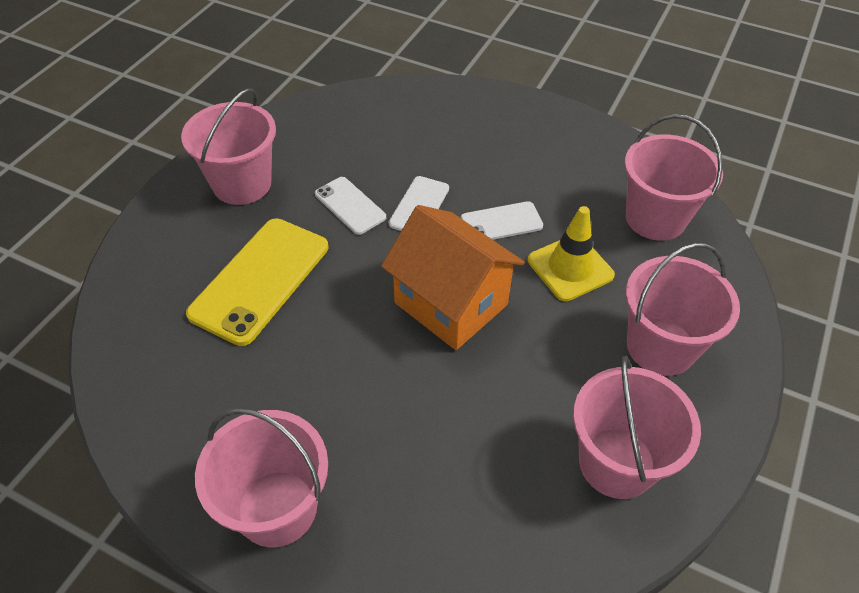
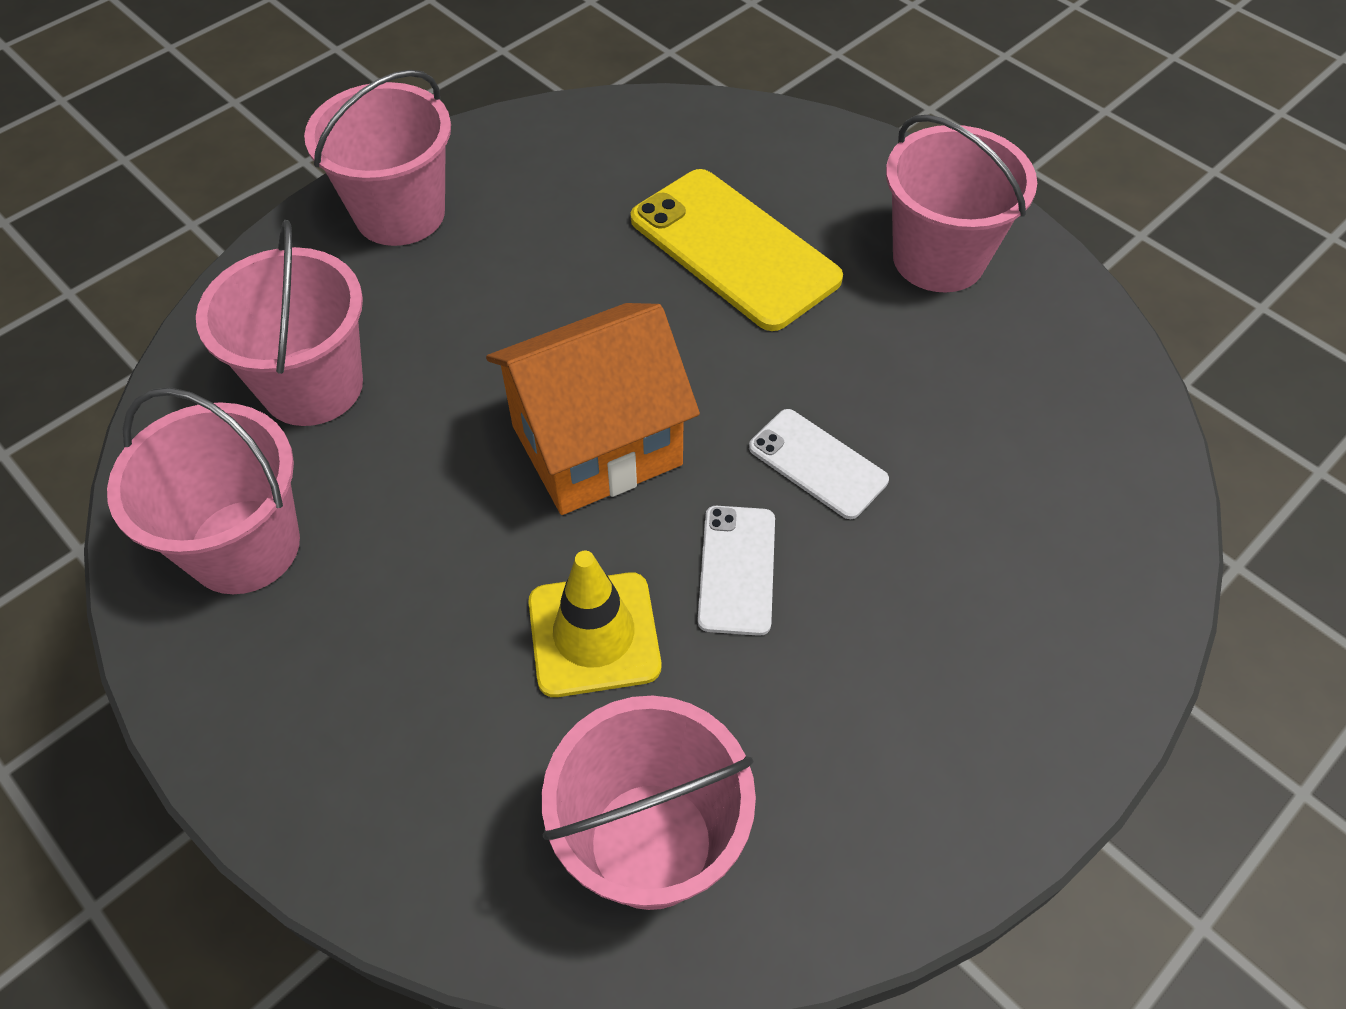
camera: 110 degrees right, 5 degrees up
(350, 205) = (848, 374): white phone -> none
(661, 346) = (378, 697): pink bucket -> pink bucket (312, 386)

